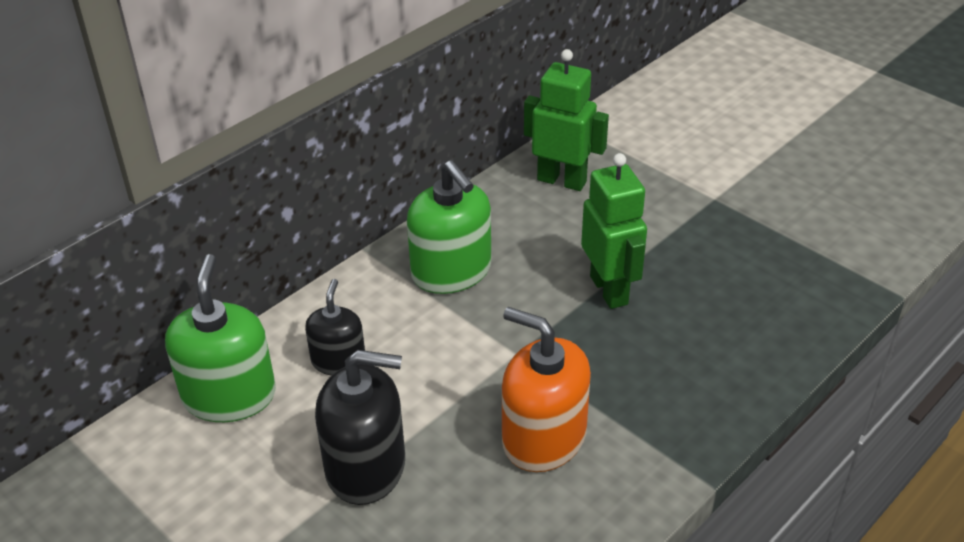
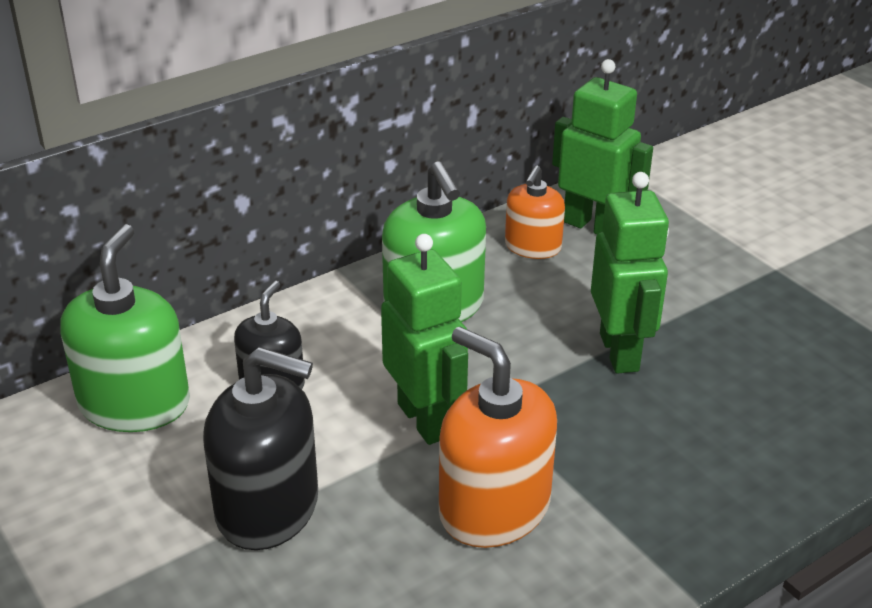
camera: 10 degrees right, 5 degrees down
(470, 372) = (425, 420): none -> green robot
(518, 206) = (532, 247): none -> orange soap dispenser

